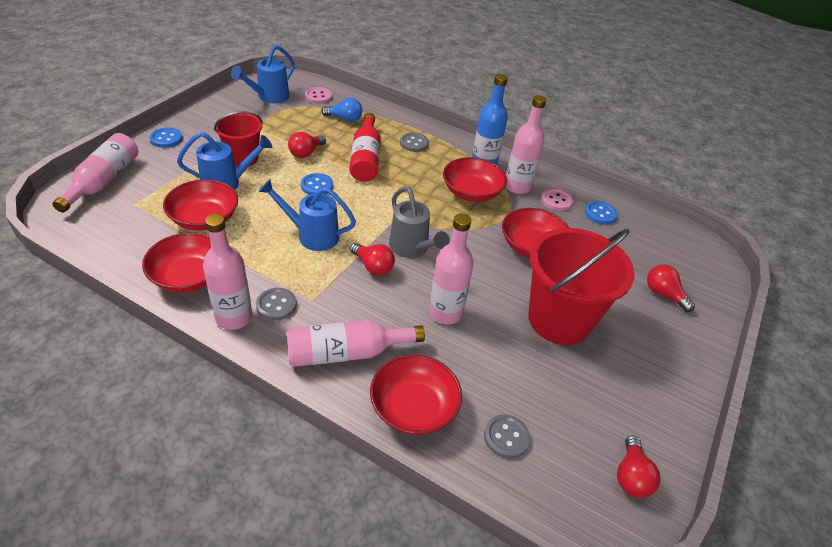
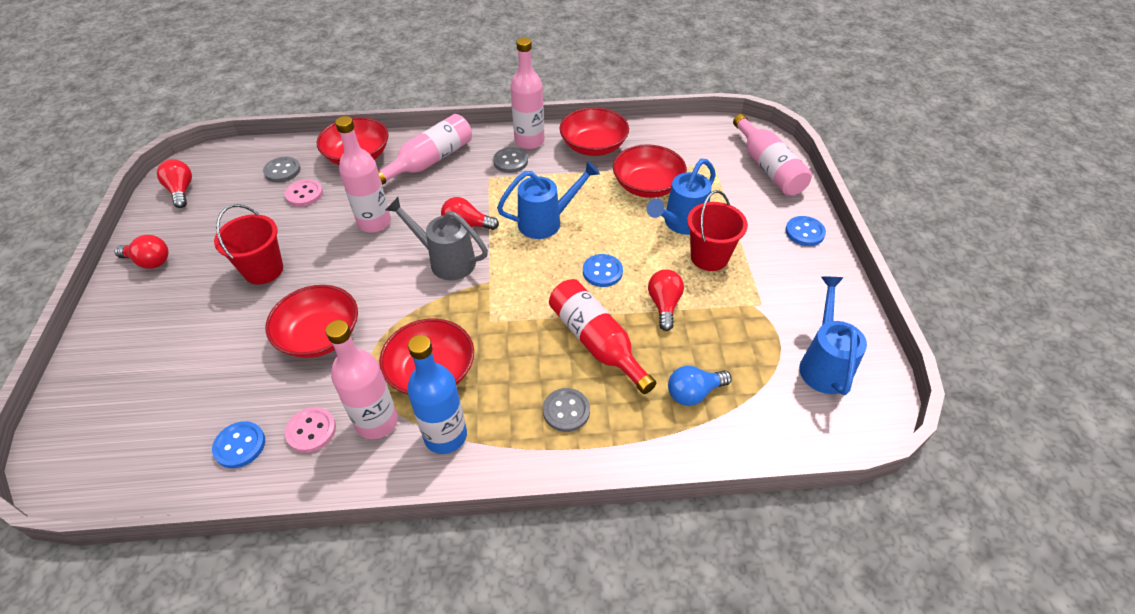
camera: 150 degrees right, 5 degrees up
(318, 96) = (777, 414): pink button -> pink button (304, 194)
(559, 320) = (263, 270): red bucket -> red bucket, size x0.58
(663, 294) = (144, 361): red light bulb -> red light bulb (149, 261)

